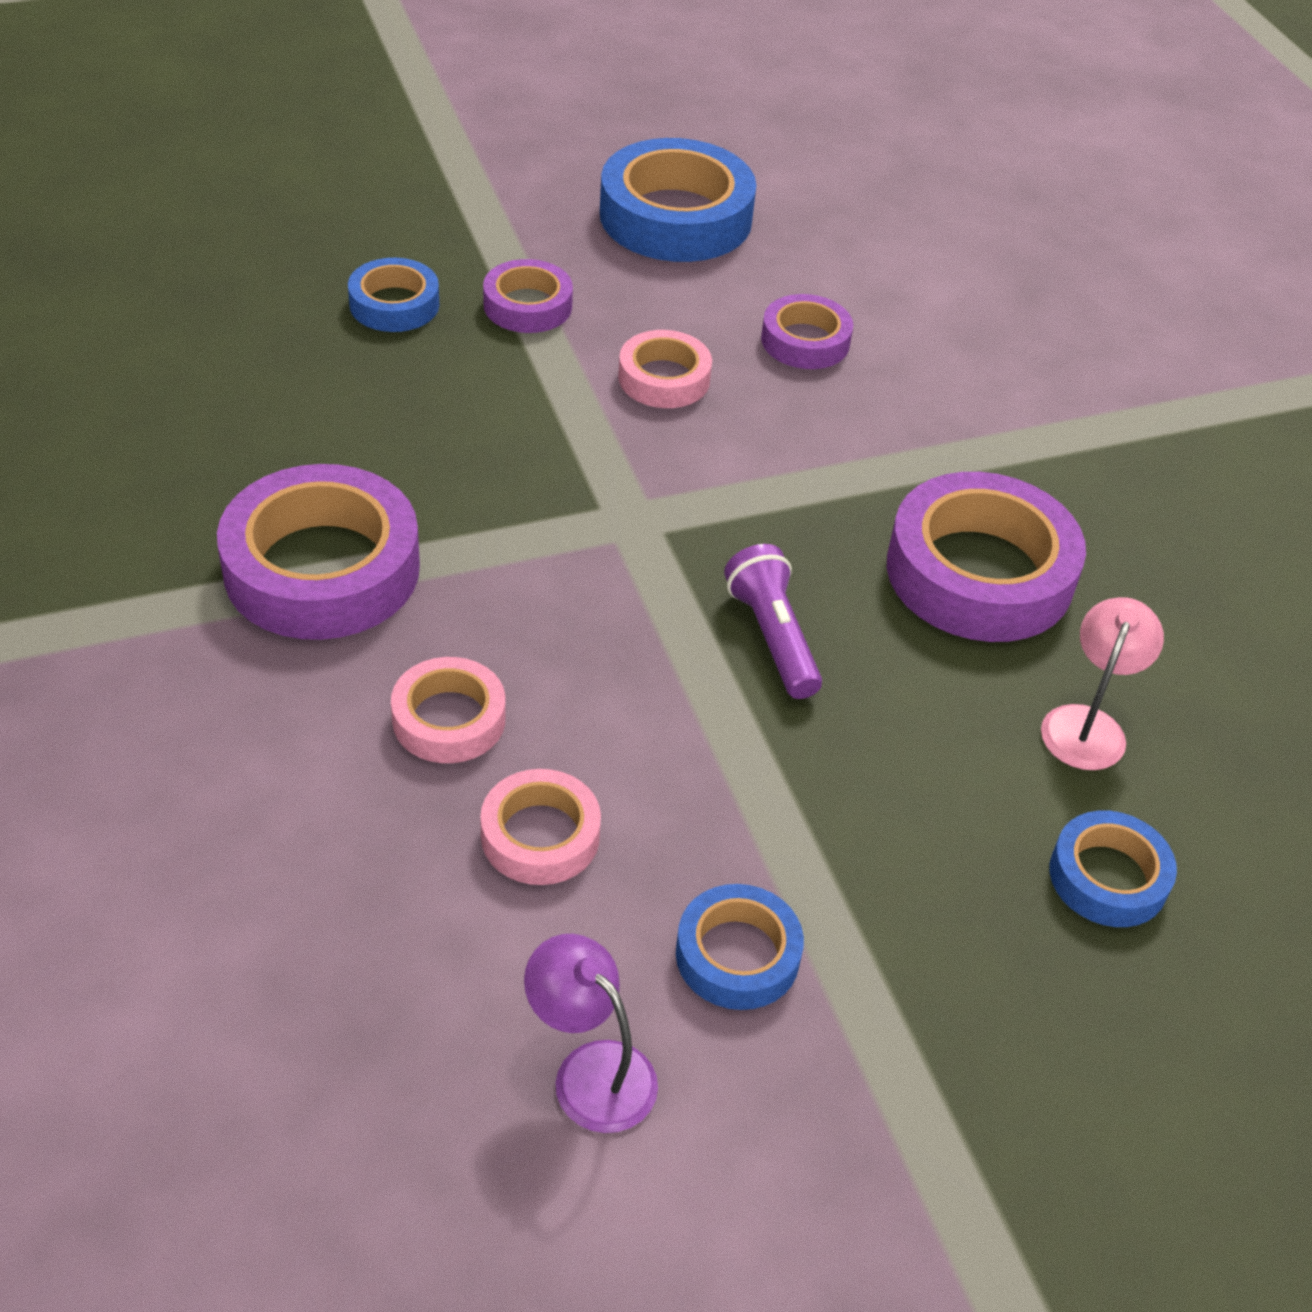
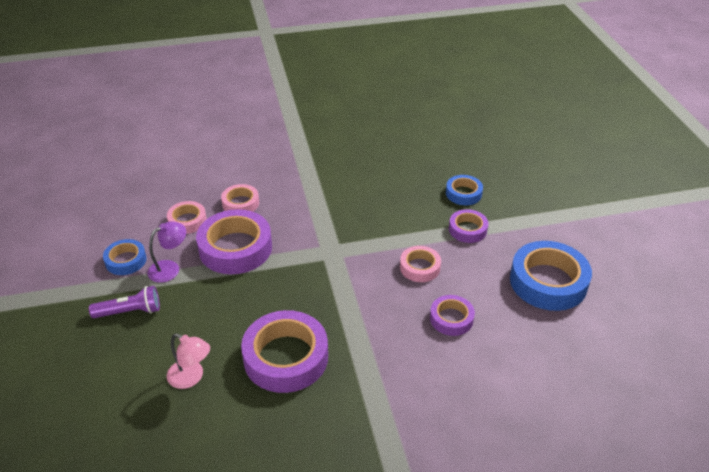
camera: 100 degrees right, 5 degrees down
(322, 568) = (314, 177): purple tape -> purple tape (235, 248)
(590, 1070) = (101, 227): purple lamp -> purple lamp (170, 268)
(772, 637) = (261, 285): purple flashlight -> purple flashlight (130, 311)
(1108, 877) = (116, 366): blue tape -> none

